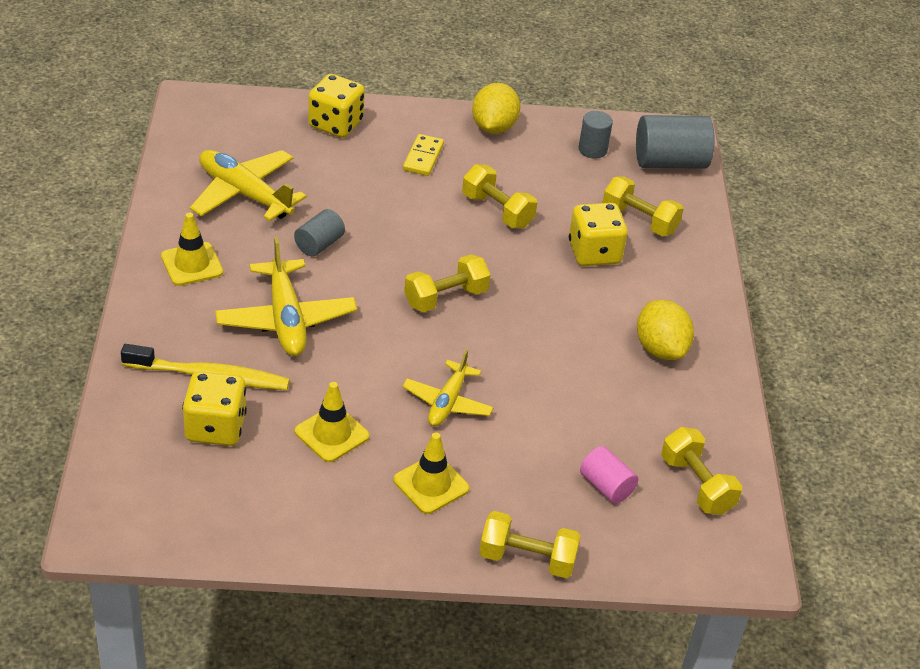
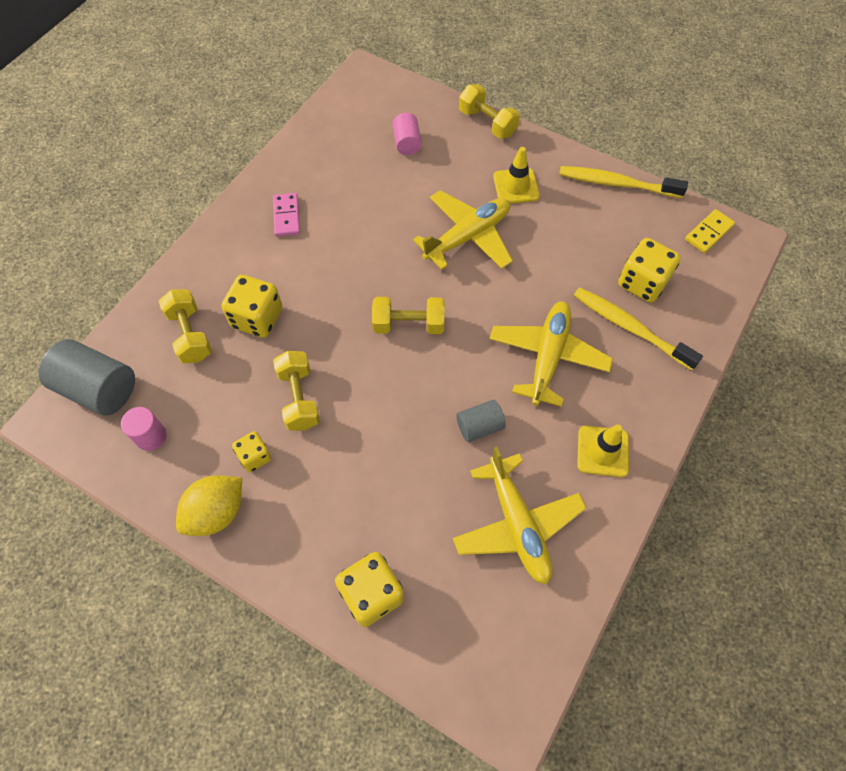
camera: 145 degrees left, 20 degrees up
(303, 540) = (616, 183): none -> yellow toothbrush
(332, 434) = (562, 246): yellow traffic cone -> none
(423, 157) = (316, 499): yellow domino -> yellow domino (709, 233)
(447, 402) = (467, 237): yellow plane -> yellow plane, size x1.56
(497, 165) = (255, 457): none -> yellow dice
(592, 150) = (151, 436): grey cylinder -> pink cylinder
(660, 349) = (286, 216): yellow lemon -> pink domino
(696, 485) = (351, 123): yellow dumbbell -> none

